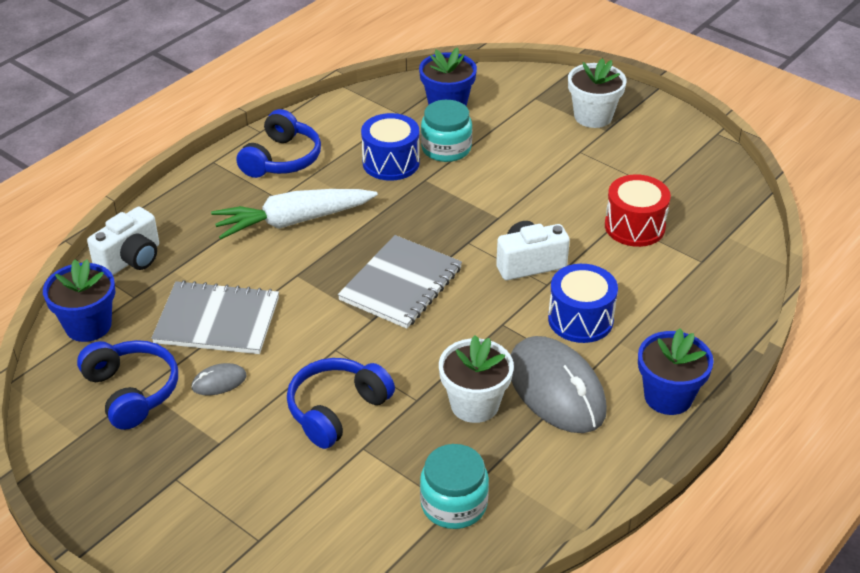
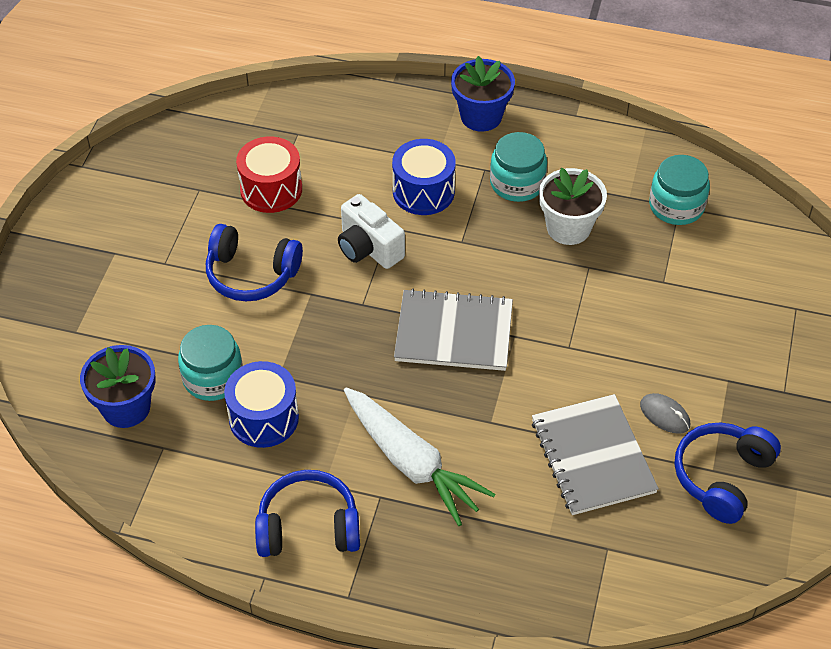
camera: 115 degrees left, 10 degrees up
(88, 325) = (670, 565): blue flower pot -> none
(131, 259) = (557, 584): white camera -> none
(336, 410) = (637, 315): blue headphones -> blue headphones (251, 274)
(556, 389) = (517, 183): grey mouse -> turquoise jar
(593, 116) = (92, 270): white flower pot -> none

